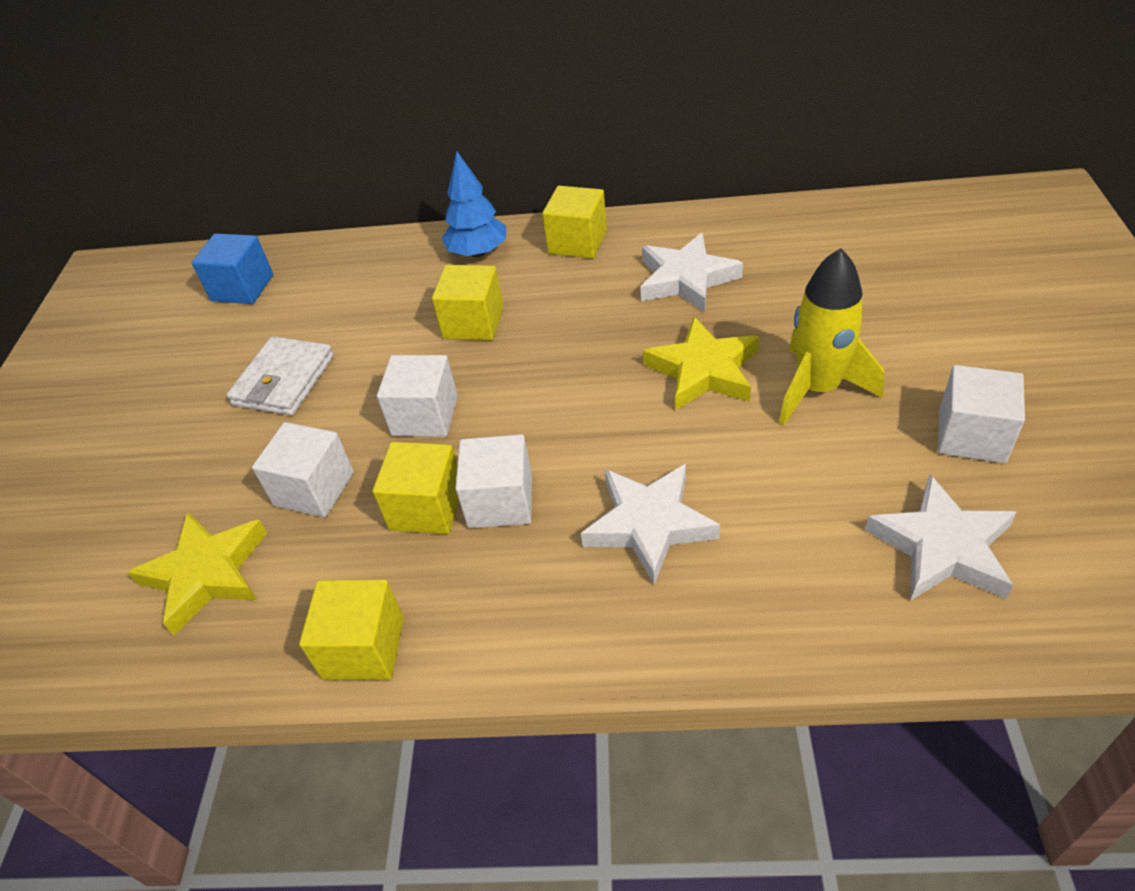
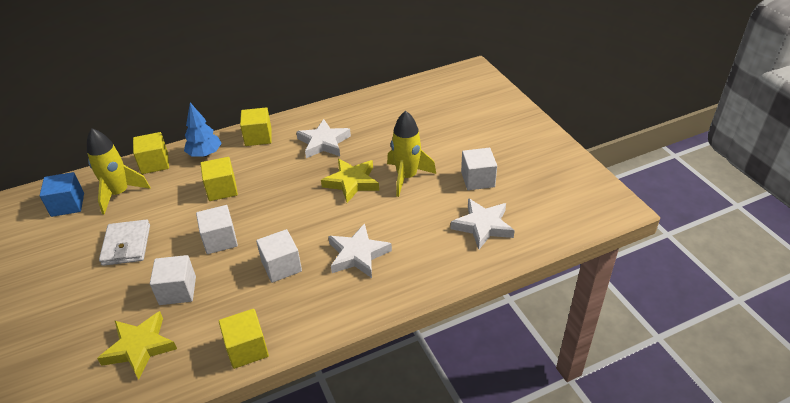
camera: 30 degrees left, 5 degrees down
(320, 289) = (119, 194): none -> yellow rocket
(426, 507) = (245, 280): yellow cube -> yellow cube (154, 163)

